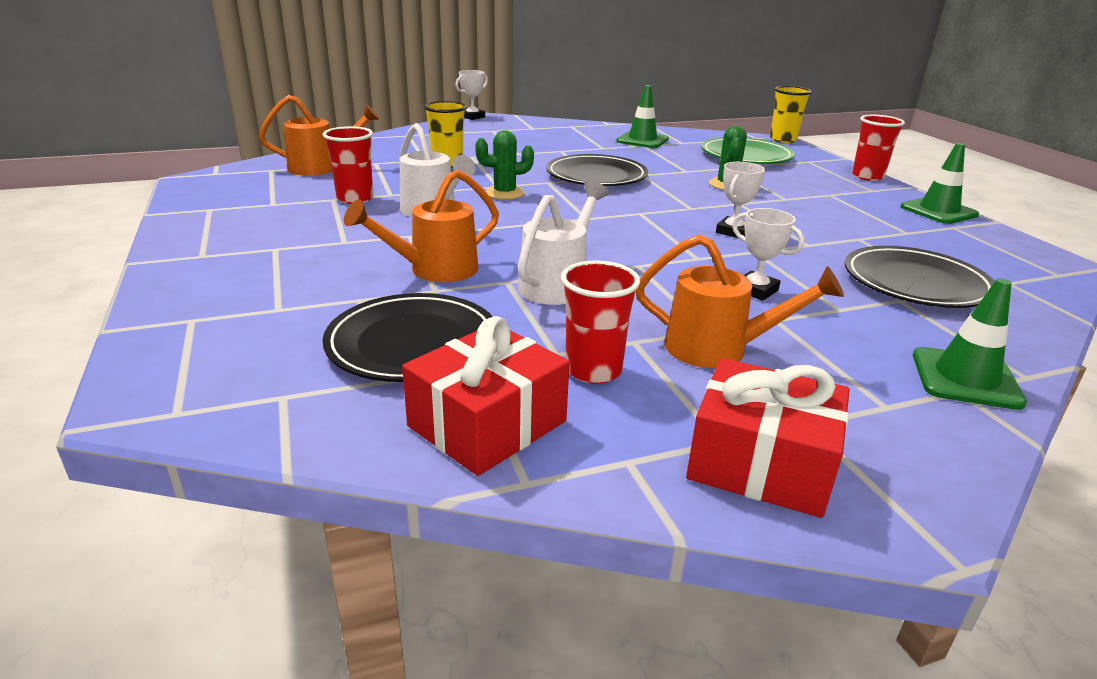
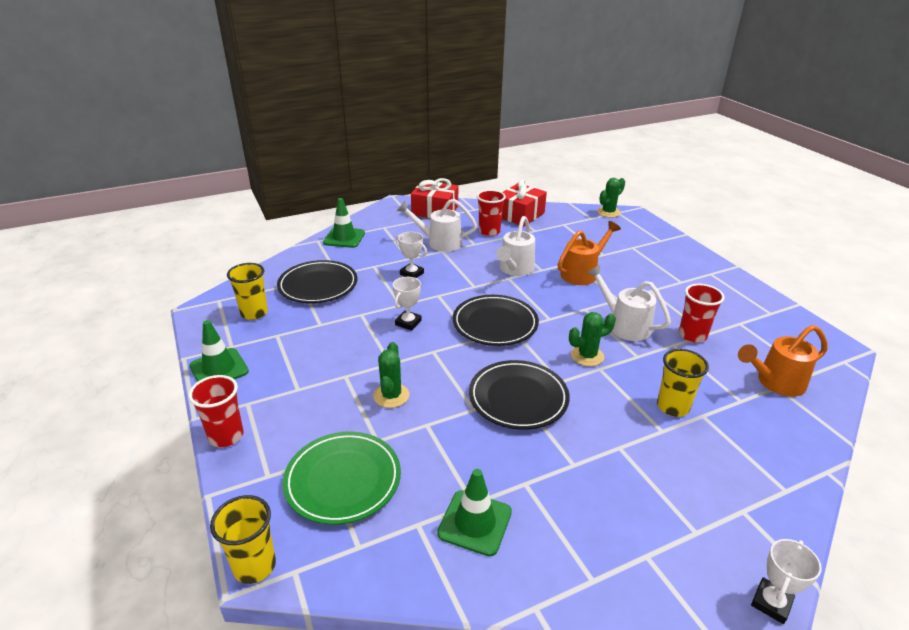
camera: 175 degrees right, 5 degrees up
(206, 413) = (608, 212): none -> green cactus
(413, 344) = (562, 236): black plate -> black plate (495, 324)
(718, 349) = (439, 242): orange watering can -> white watering can
(973, 255) = (254, 313): none -> yellow cup

